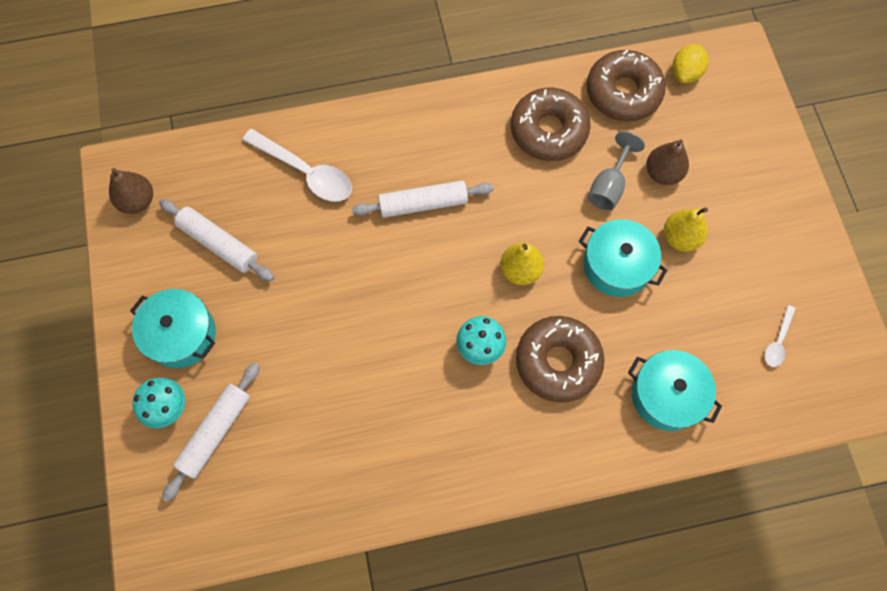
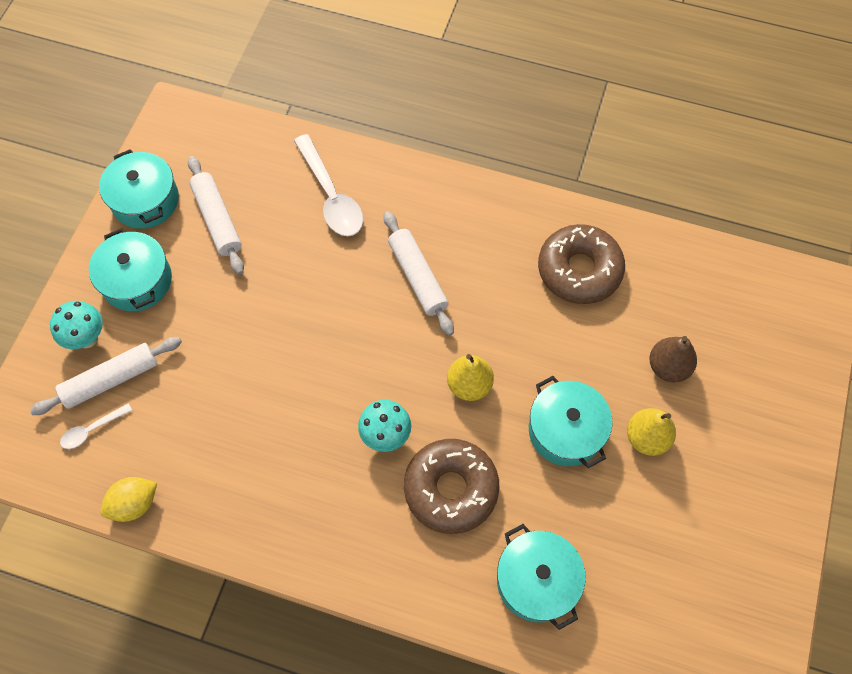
camera: 30 degrees right, 5 degrees down
(137, 201) = (174, 149): brown pear -> none
(141, 260) = (145, 200): none -> turquoise pot
(423, 204) = (418, 277): white rolling pin -> white rolling pin turned 45 degrees clockwise
(609, 186) = (605, 351): grey goblet -> none
(623, 92) = (676, 271): brown donut -> none
(685, 73) = (753, 283): yellow lemon -> yellow lemon (134, 504)
(778, 341) = (684, 593): white spoon -> white spoon (92, 430)

